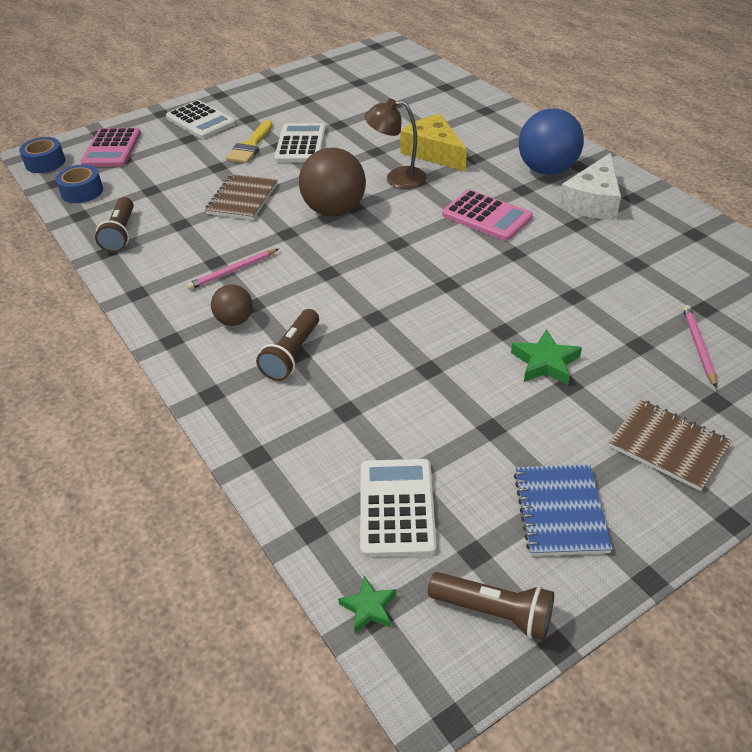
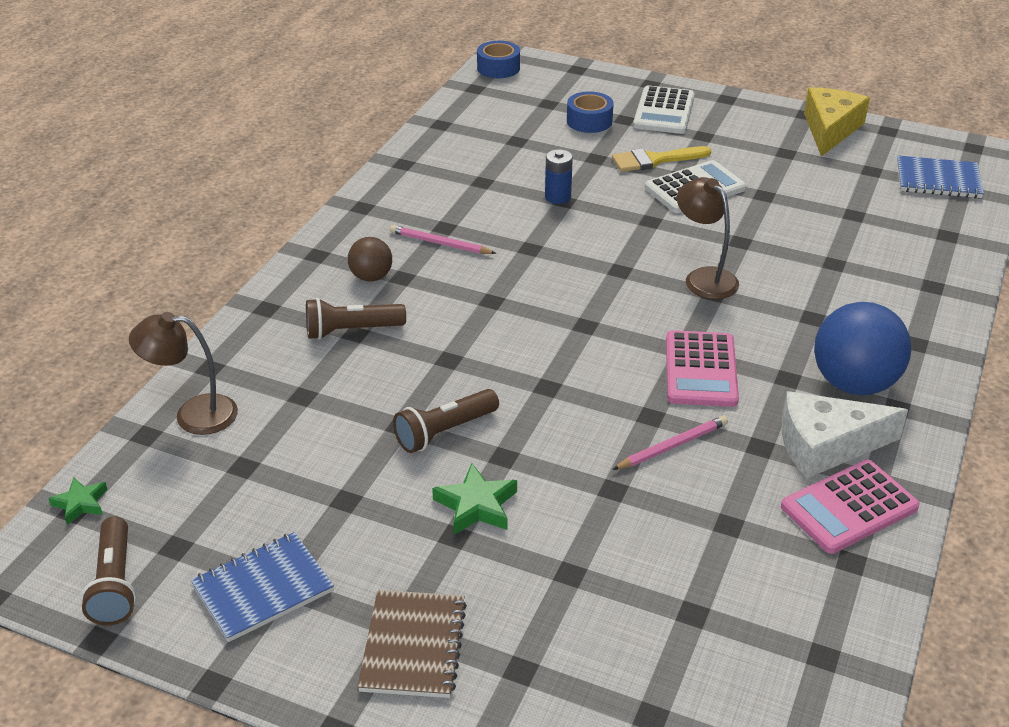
camera: 55 degrees right, 5 degrees down
(82, 191) = (476, 108): blue tape -> blue tape (589, 121)
(112, 149) = (558, 89): pink calculator -> pink calculator (849, 507)
(120, 234) = (435, 158): brown flashlight -> brown flashlight (444, 431)
(242, 199) = (557, 197): brown notebook -> blue battery
(311, 487) = (193, 414): none -> brown lamp
(334, 210) = (598, 261): brown ball -> none
(392, 67) = (938, 180): none -> blue notebook
(396, 507) = (201, 476): white calculator -> none
(433, 152) = (787, 282): yellow cheese -> yellow cheese (830, 129)
(698, 346) = (610, 627): pink pencil -> pink pencil (672, 446)

